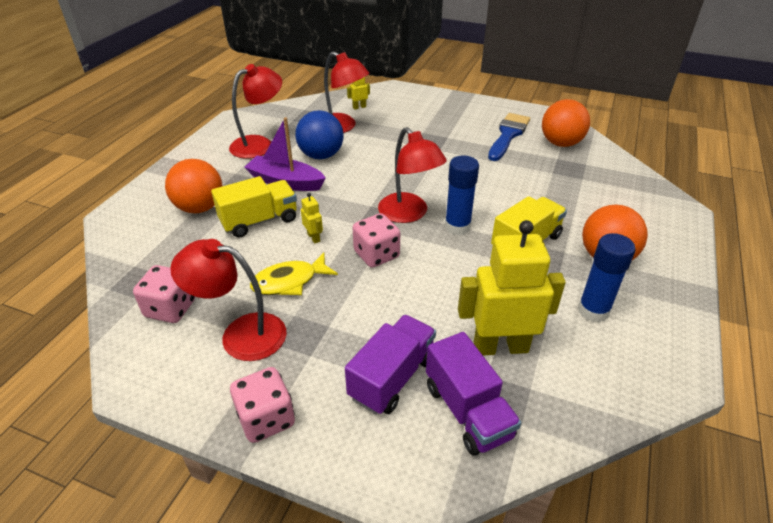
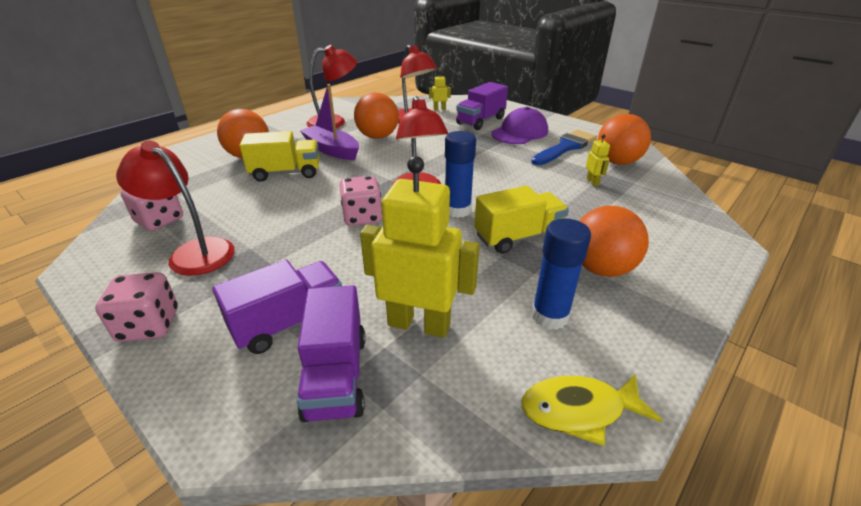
camera: 20 degrees right, 5 degrees down
(289, 281) = (269, 221): yellow fish -> yellow fish (579, 410)
(314, 237) = (319, 193): yellow robot -> yellow robot (592, 182)
(321, 155) = (377, 137): blue ball -> orange ball
(411, 116) = (480, 121): none -> purple truck
(456, 124) = (519, 132): none -> purple cap

